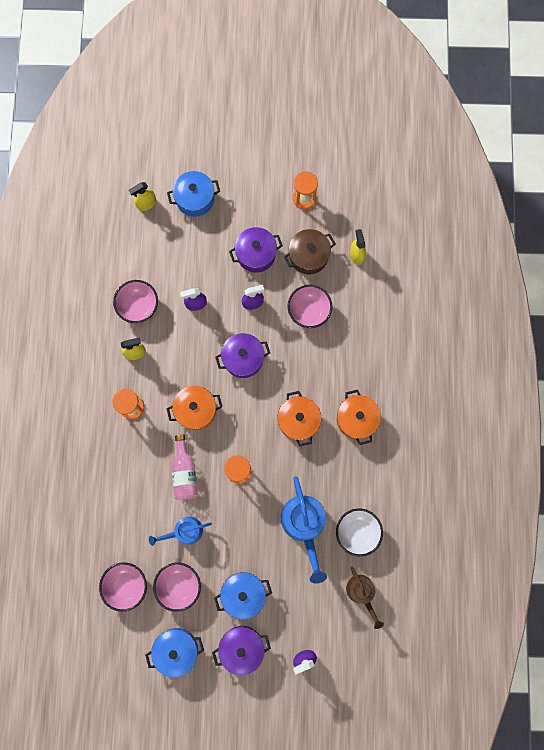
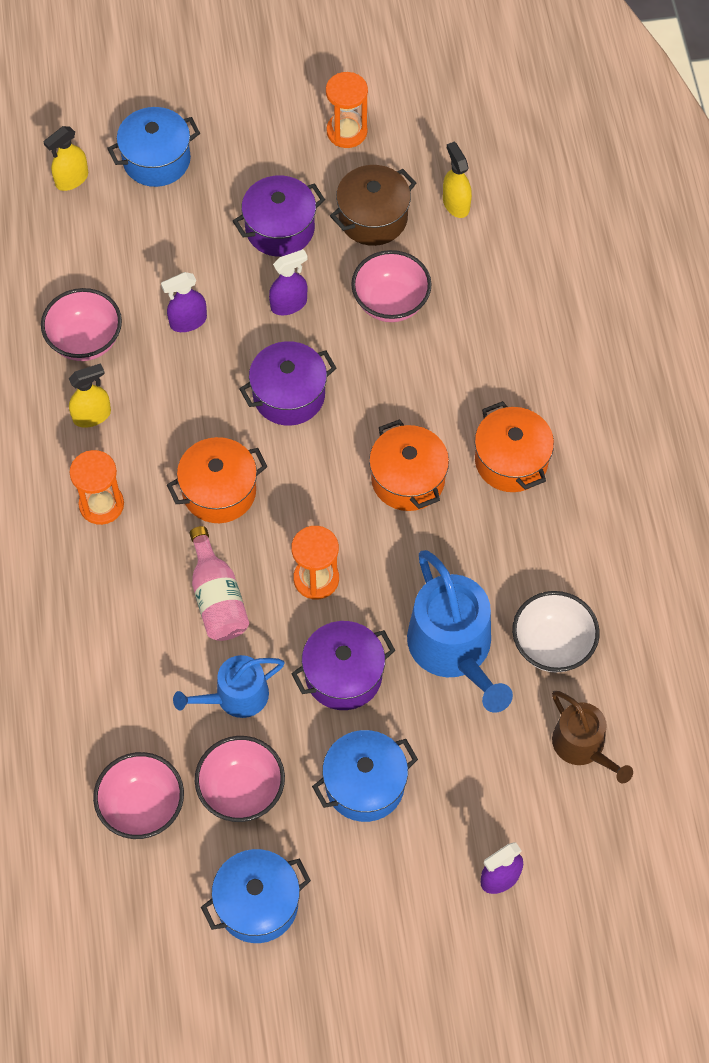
camera: 10 degrees left, 15 degrees down
(242, 647) = (380, 878): purple pot -> purple pot (343, 675)

